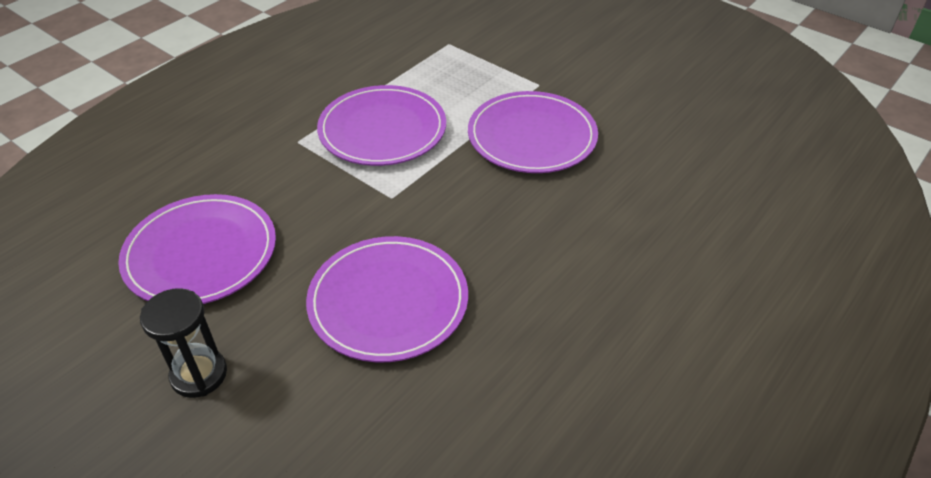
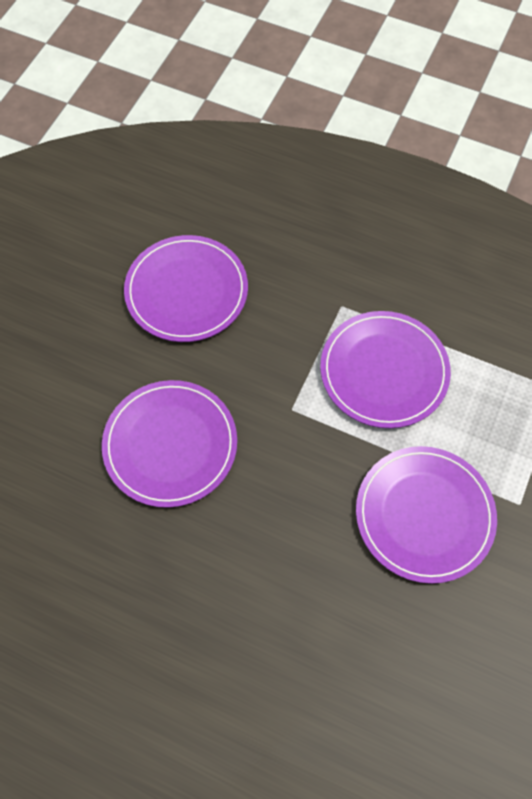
camera: 75 degrees right, 20 degrees up
(199, 374) = (75, 341): black hourglass -> none

